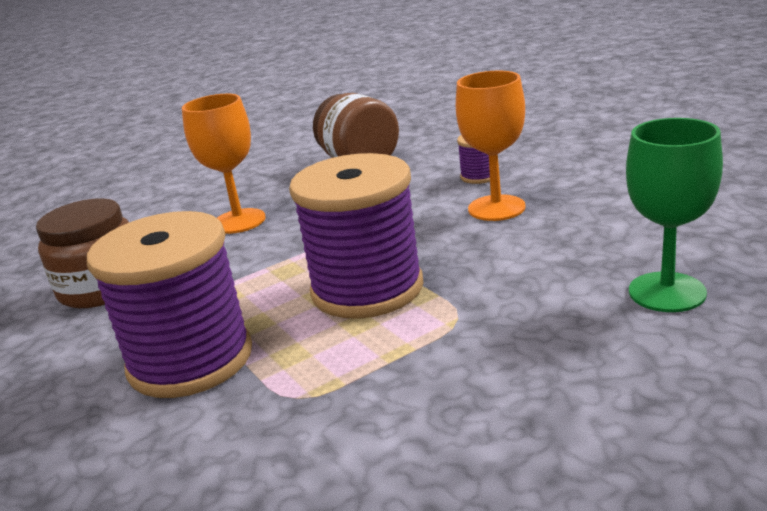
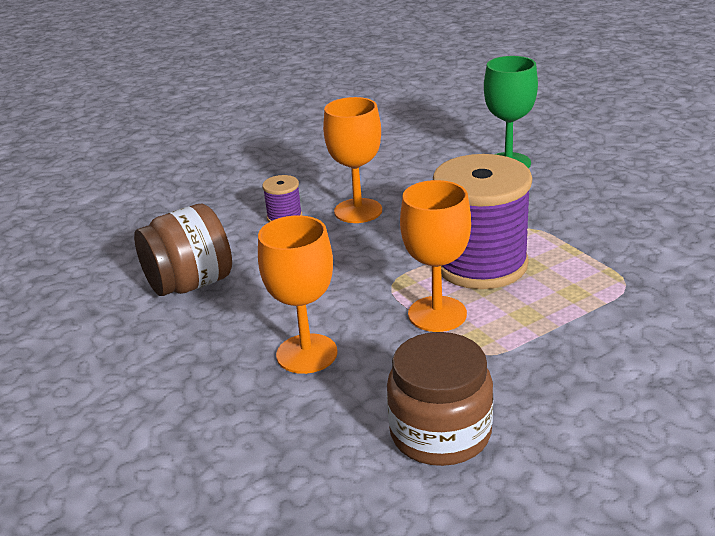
camera: 90 degrees left, 5 degrees up
(190, 360) = (582, 341): purple spool -> none
(275, 271) = (437, 314): none -> orange goblet

